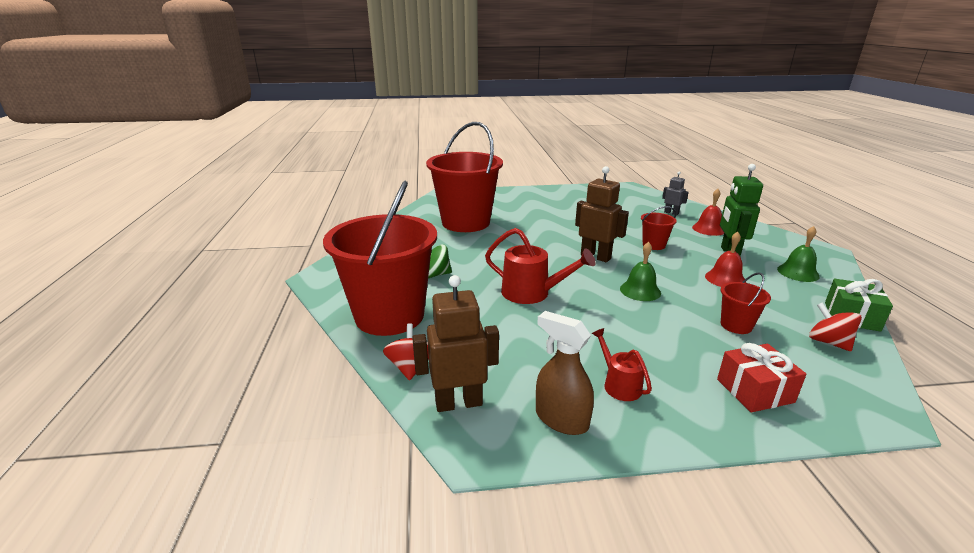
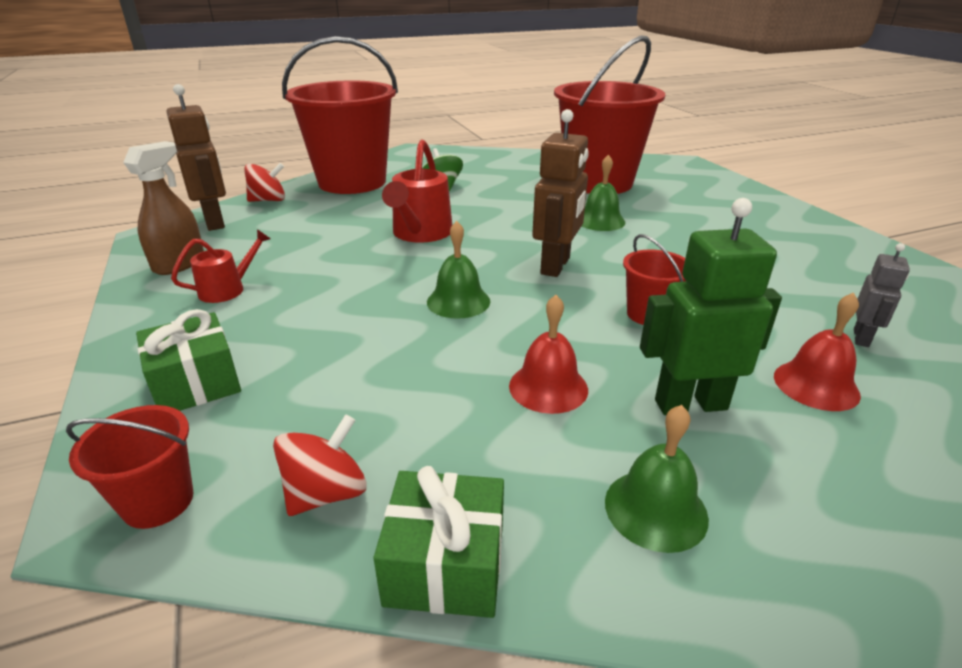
camera: 75 degrees right, 5 degrees up
(533, 234) = (600, 221): none -> green bell
(736, 325) = (371, 383): red bucket -> red bucket (158, 501)
(755, 391) = (196, 383): red gift -> green gift

